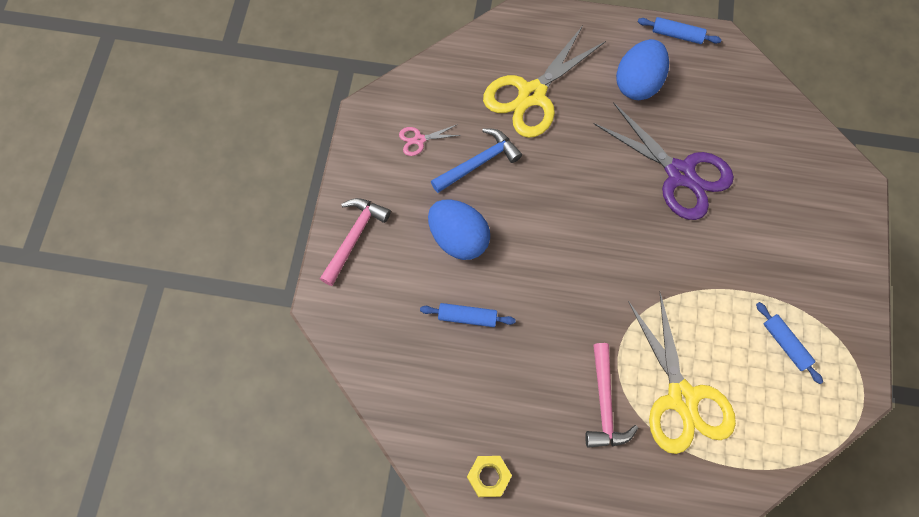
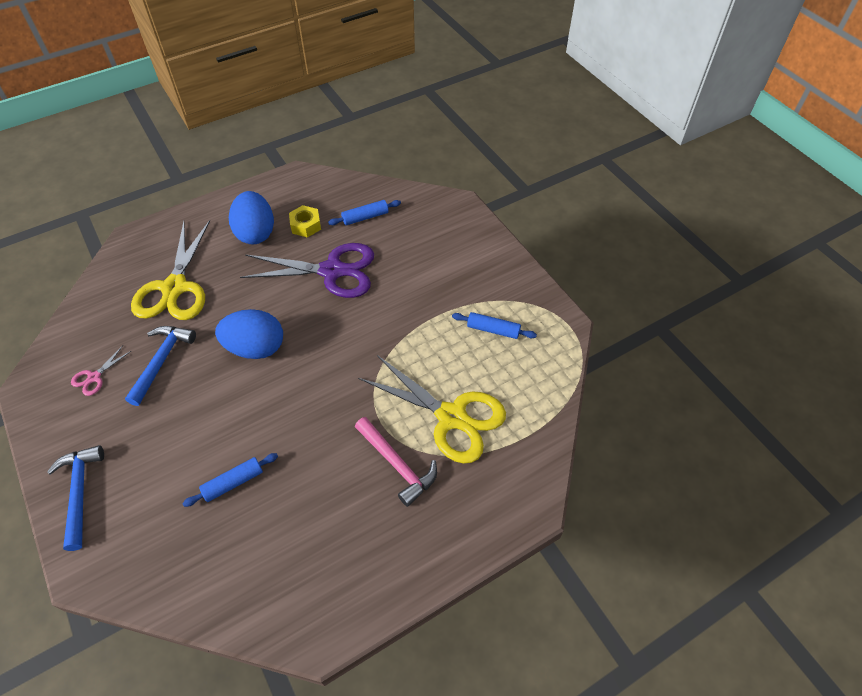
camera: 40 degrees left, 15 degrees down
(354, 237) = (80, 492): pink hammer -> blue hammer
(458, 238) = (182, 428): blue egg -> blue egg (255, 348)
(488, 477) = (344, 597): yellow nut -> yellow nut (306, 225)
(677, 35) = (262, 188): blue rolling pin -> blue rolling pin (365, 217)

